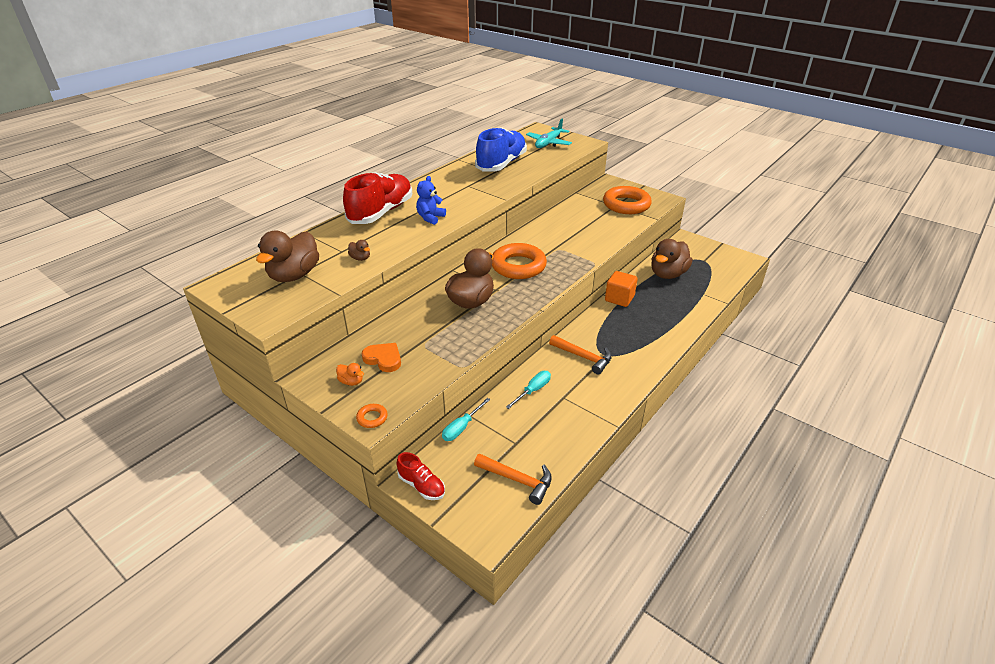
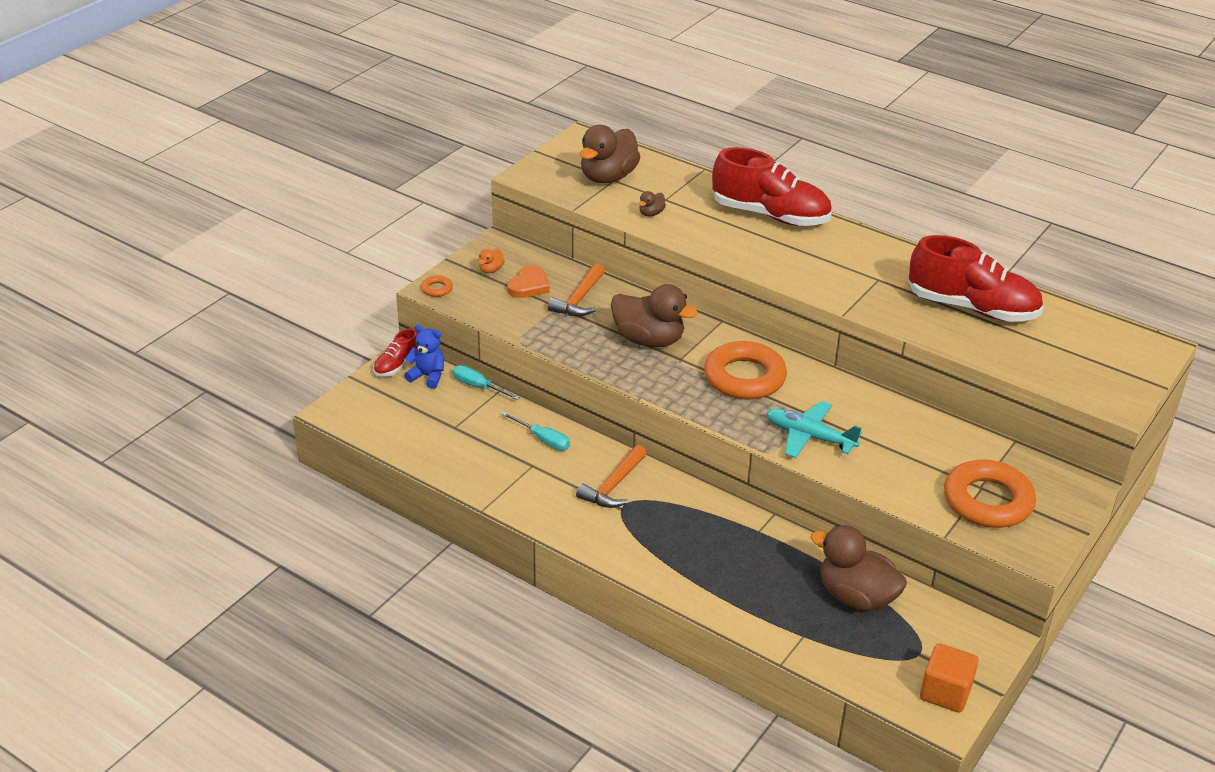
camera: 85 degrees right, 0 degrees up
(294, 275) = (608, 177): brown duck -> brown duck turned 75 degrees counterclockwise
(430, 218) = (766, 254): blue teddy bear -> blue teddy bear (428, 376)
(501, 164) = (972, 308): blue shoe -> red shoe
(517, 480) = (401, 429): orange hammer -> orange hammer (579, 299)
(548, 143) = (1090, 358): turquoise plane -> turquoise plane (809, 437)
(619, 298) = (765, 531): orange cube -> orange cube (945, 692)

